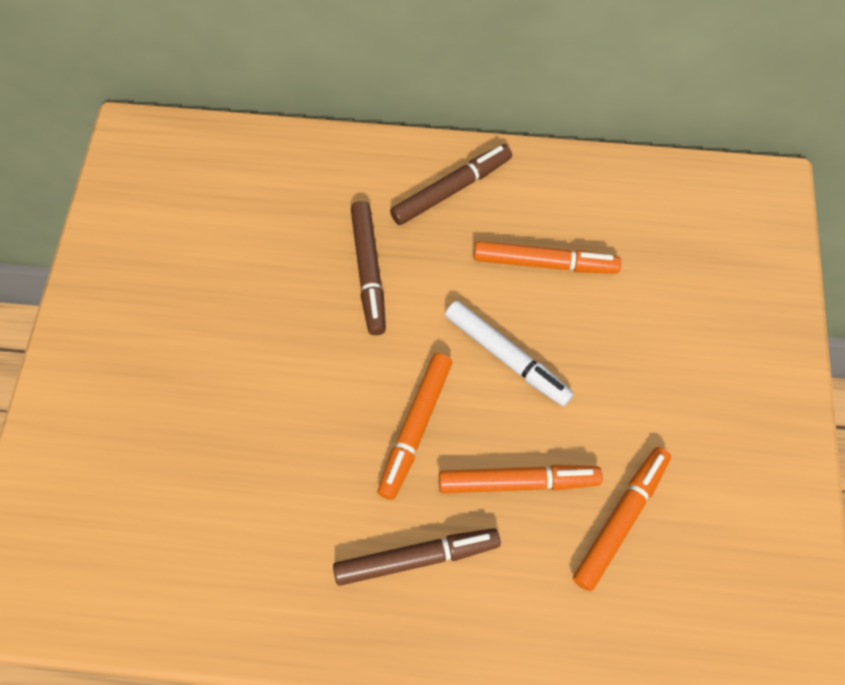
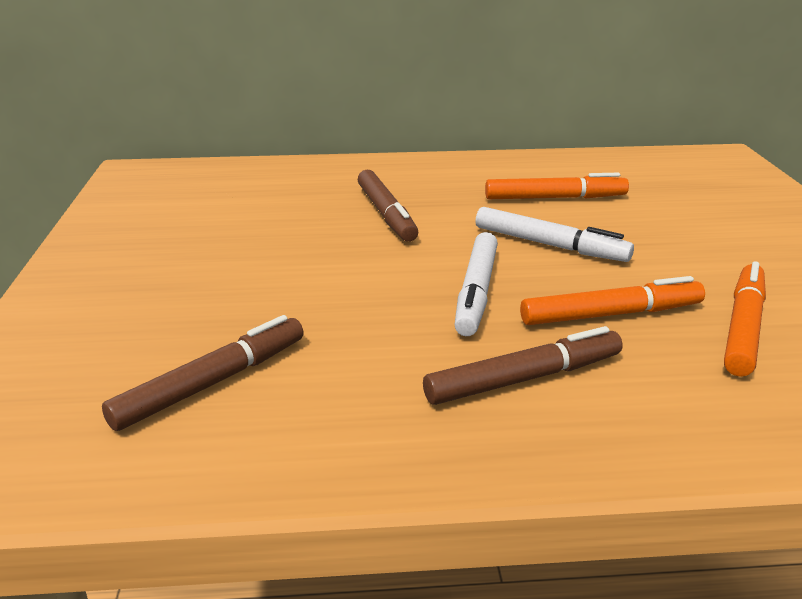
camera: 10 degrees left, 35 degrees down
(415, 428) = (476, 292): orange marker -> white marker
(451, 190) = (447, 173): brown marker -> brown marker (212, 383)

